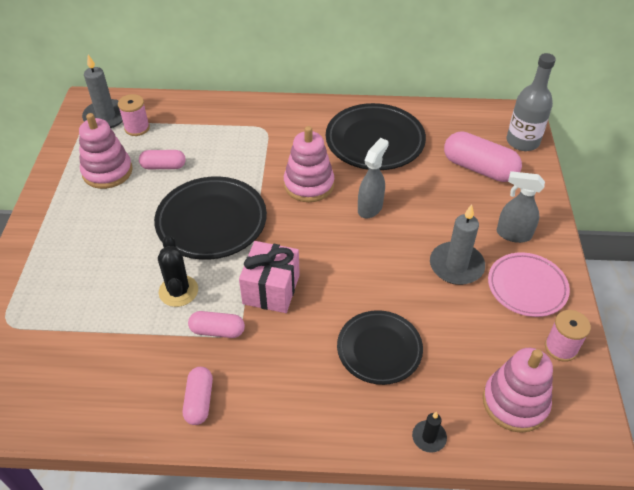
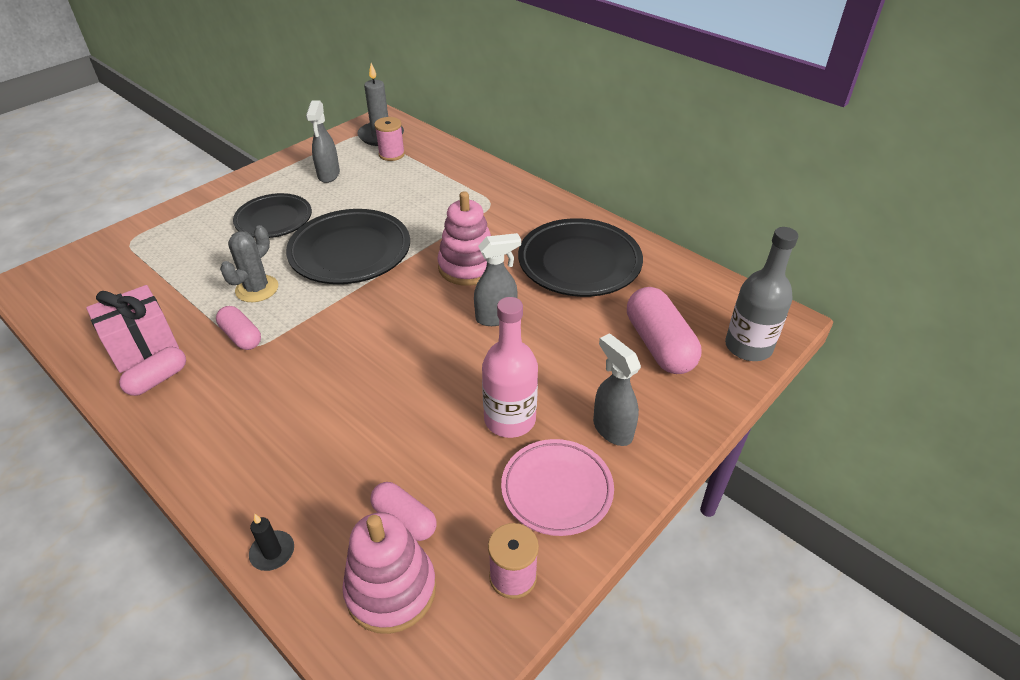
camera: 40 degrees right, 5 degrees down
(107, 171) = (328, 175): pink stacking toy -> grey spray bottle
(163, 166) = (372, 192): pink capsule -> pink capsule (404, 519)
(178, 291) = (257, 289): black cactus -> grey cactus
(271, 289) = (322, 332): pink gift -> pink gift (142, 345)
(379, 349) = (337, 442): black plate -> black plate (274, 220)
(456, 266) = (510, 419): grey candle -> pink bottle

